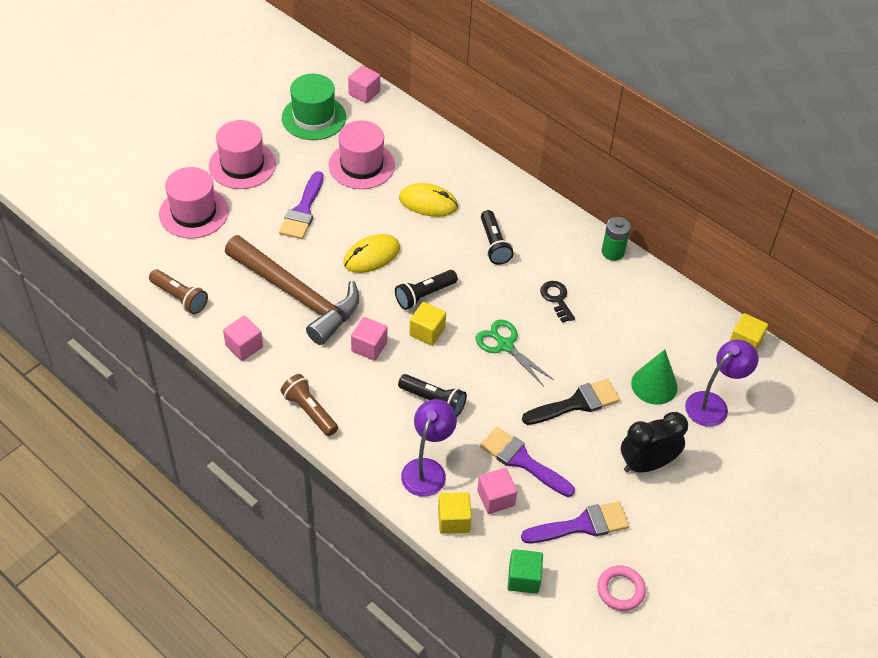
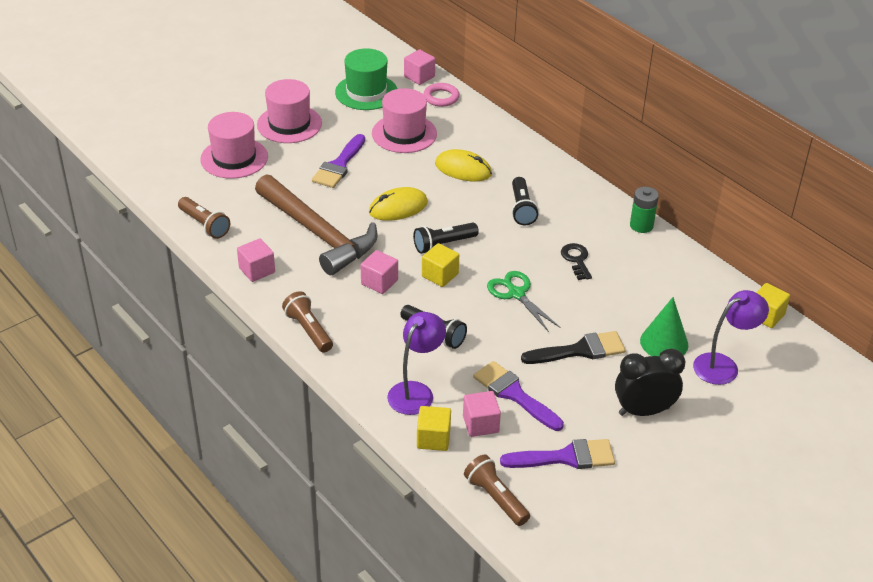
camera: 10 degrees right, 10 degrees down
(523, 578) = (495, 498): green cube -> brown flashlight
(620, 590) = (596, 520): pink ring -> pink ring (441, 97)

